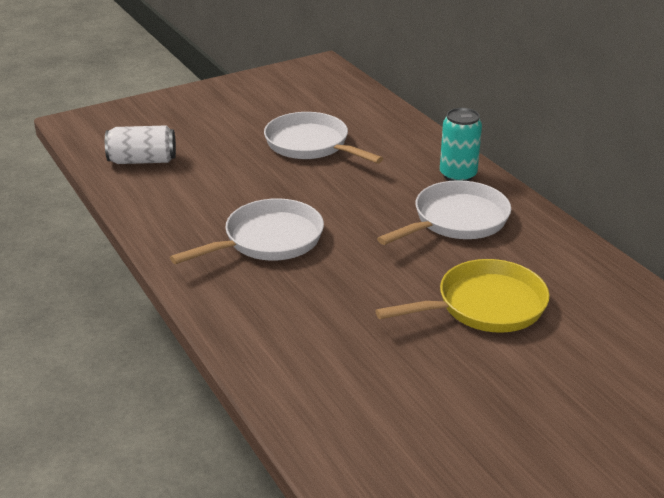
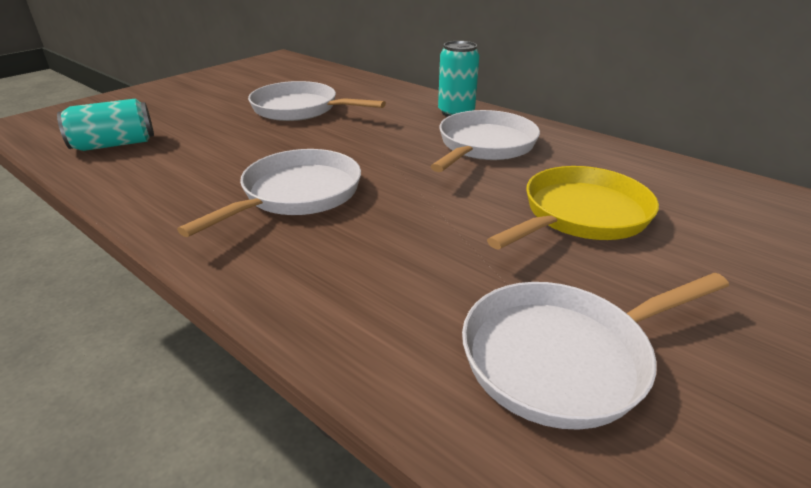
camera: 20 degrees left, 0 degrees up
(142, 160) = (114, 144): white can -> turquoise can
(382, 399) = (563, 357): none -> white pan

